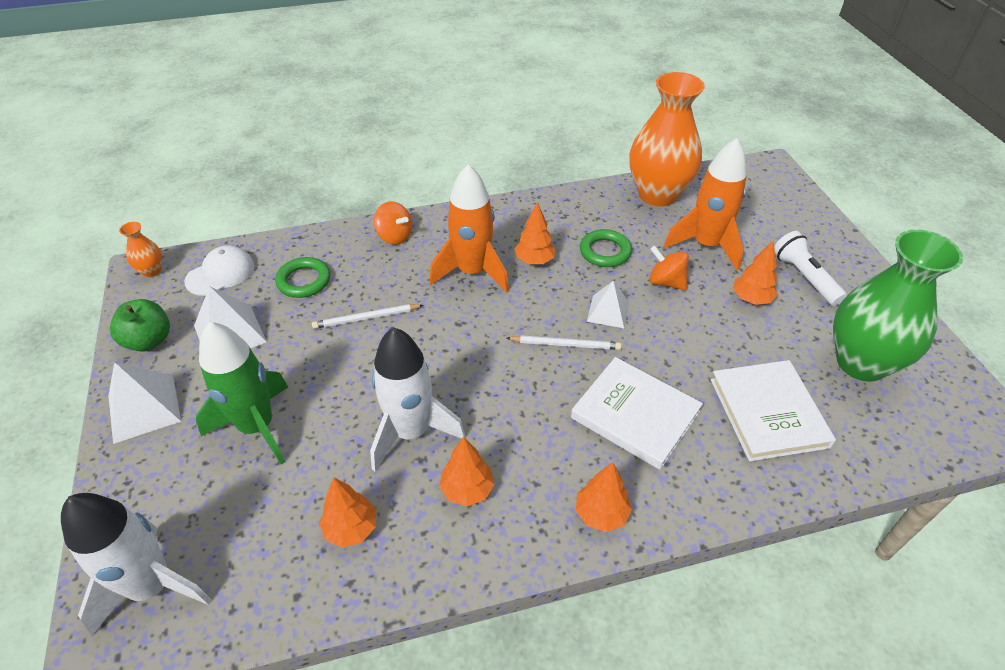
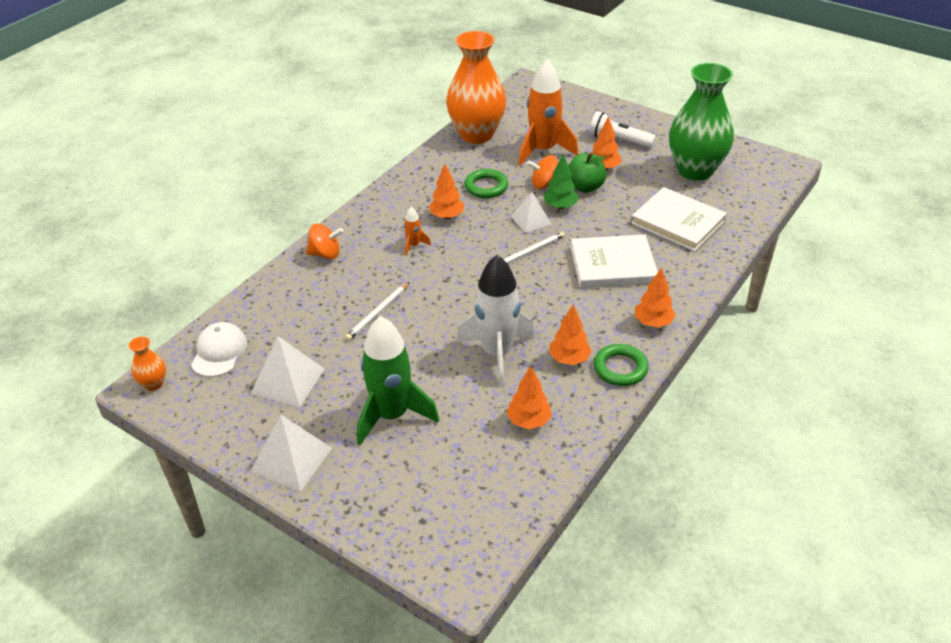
camera: 40 degrees left, 5 degrees down
(149, 341) = (228, 423): green apple -> green apple (585, 187)
(152, 586) = (449, 531): white rocket -> none
(304, 281) = (296, 318): green ring -> green ring (620, 368)
(472, 272) = (414, 245): orange rocket -> orange rocket, size x0.43
(654, 314) = (560, 206): none -> green tree

